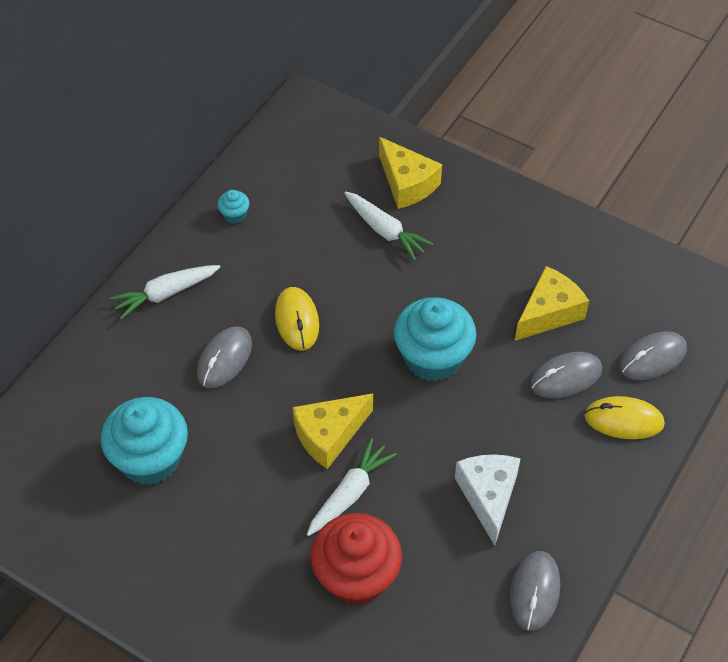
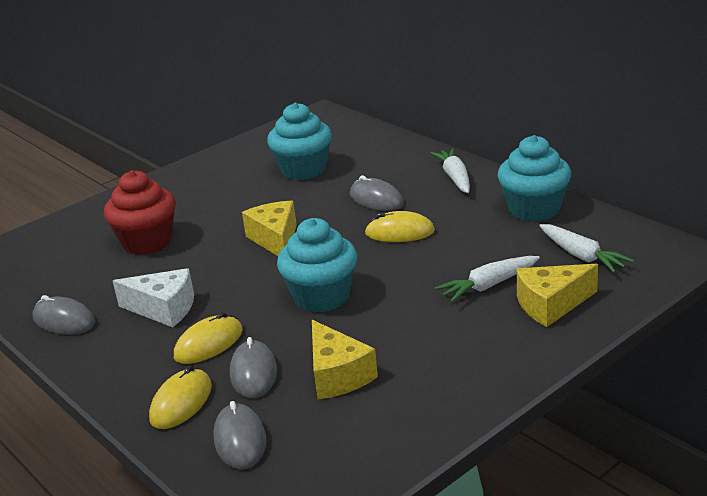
camera: 110 degrees right, 25 degrees down
(234, 215) = (534, 209): turquoise cupcake -> turquoise cupcake, size x2.36
(349, 493) = (217, 244): white carrot -> white carrot (581, 256)
(534, 430) = (208, 344): none -> yellow mouse

